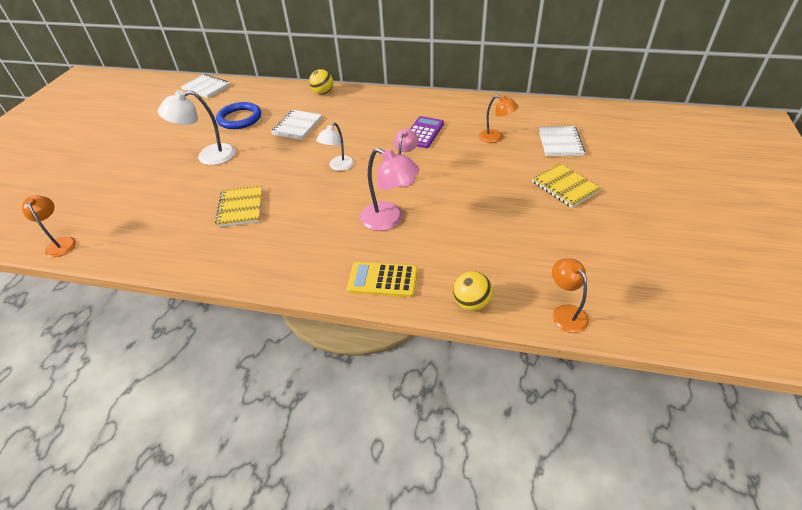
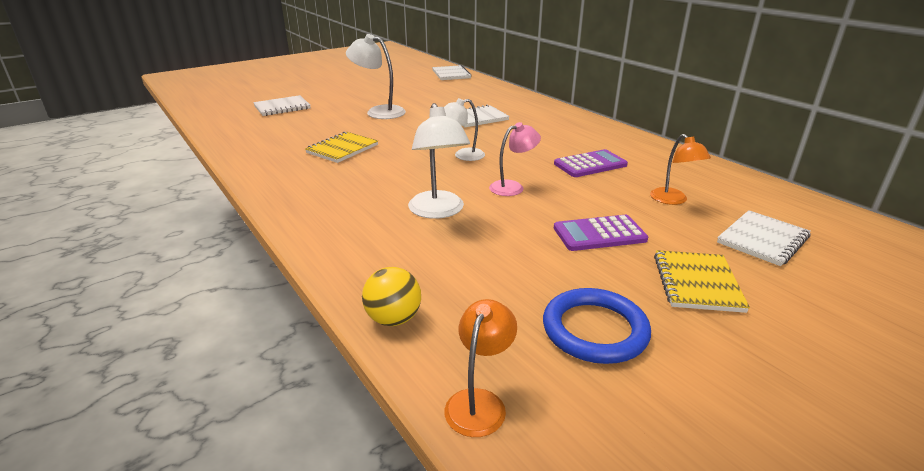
camera: 40 degrees right, 15 degrees down
(61, 243) = (214, 120): orange lamp -> none
(107, 194) = (282, 107): none -> white notebook
(239, 118) = (441, 99): blue ring -> blue ring (594, 330)
(323, 93) = (539, 105): yellow ball -> none
(382, 280) = (351, 250): yellow calculator -> none
(389, 220) = (438, 211): pink lamp -> white lamp
(491, 183) = (599, 234): none -> purple calculator

